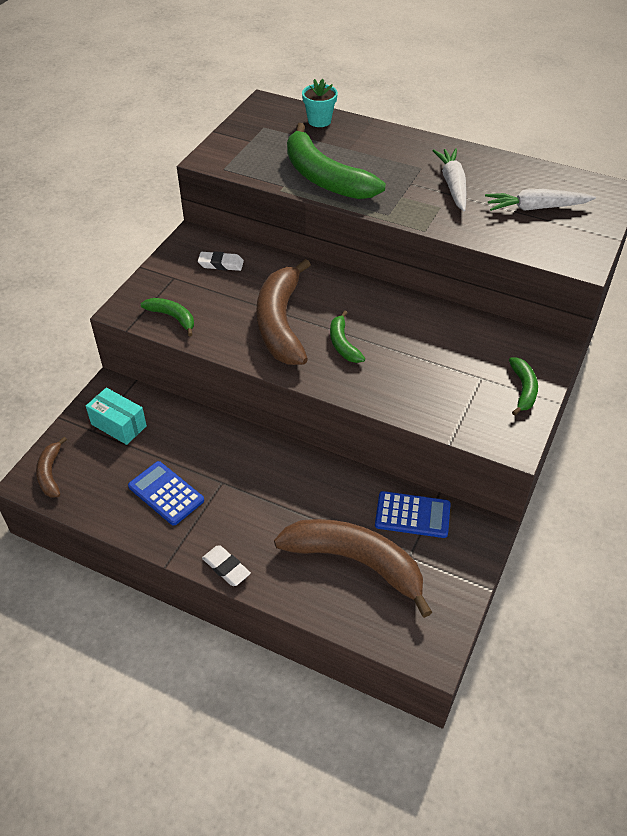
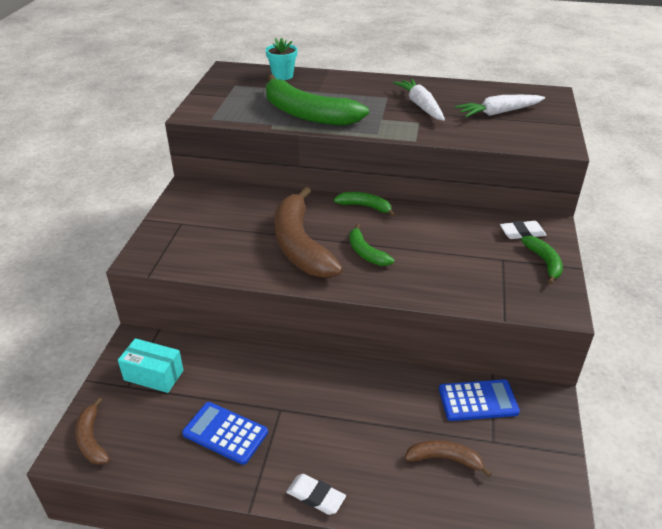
camera: 15 degrees left, 10 degrees down
(172, 317) = (192, 257): green banana -> green banana (365, 207)
(221, 264) = (223, 205): white eraser -> white eraser (522, 233)
(355, 562) = (444, 459): brown banana -> brown banana, size x0.48

